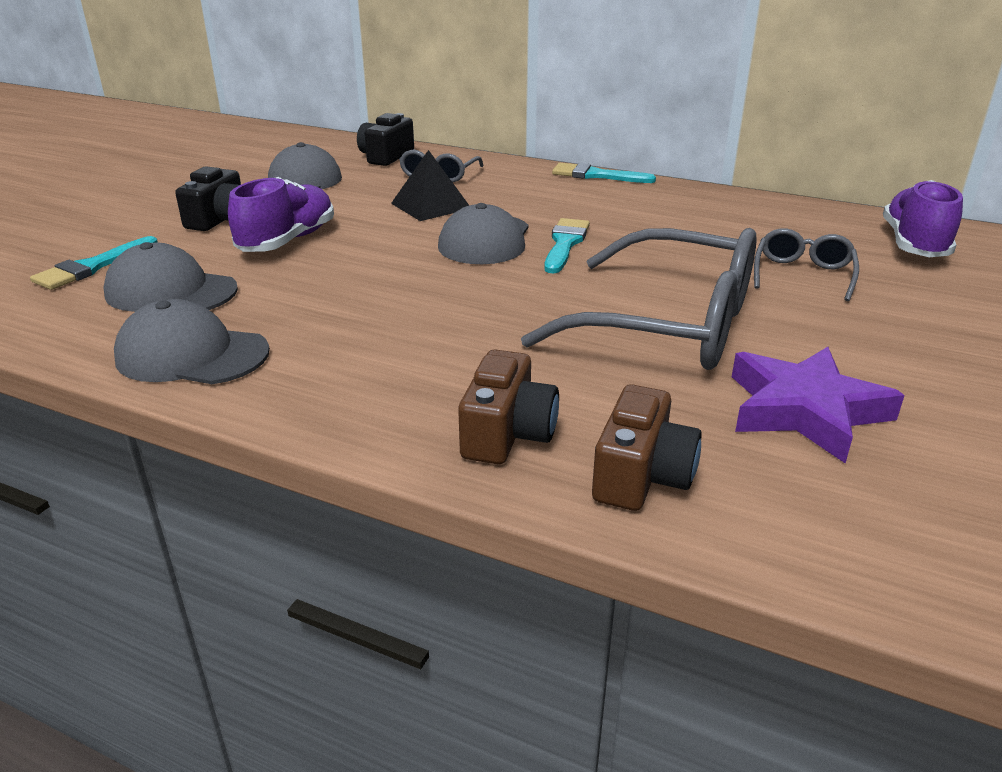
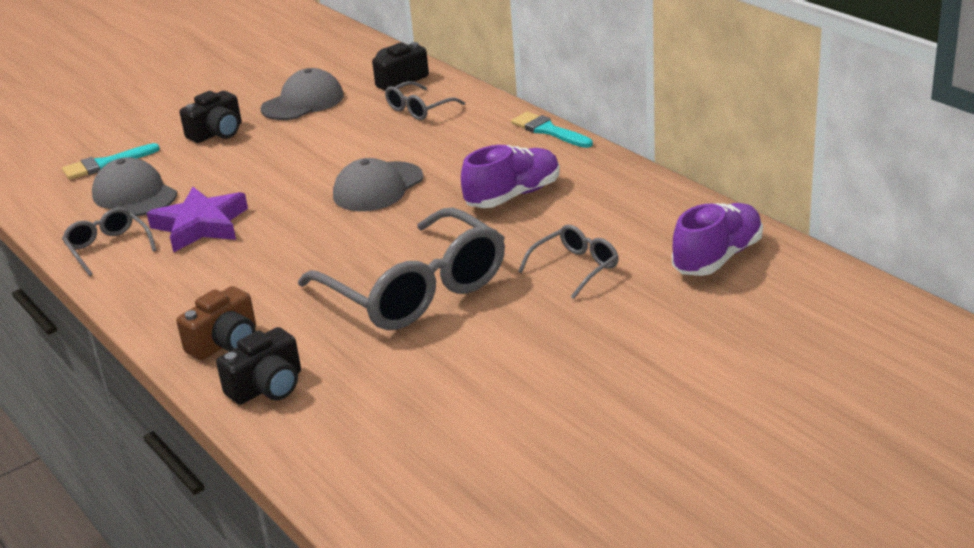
camera: 30 degrees right, 0 degrees up
(192, 355) = (108, 248): grey cap -> grey glasses
(287, 241) = (242, 162): purple shoe -> purple shoe (513, 196)
(431, 206) = (376, 144): black pyramid -> none
(565, 243) = (432, 202): turquoise brush -> none
(641, 476) = (267, 387): brown camera -> black camera
(805, 410) = (417, 373): purple star -> purple star (201, 225)

